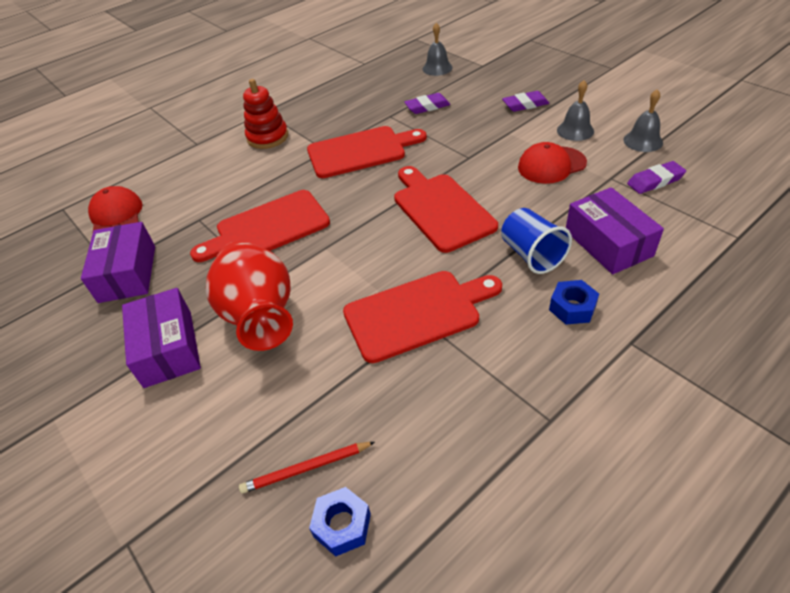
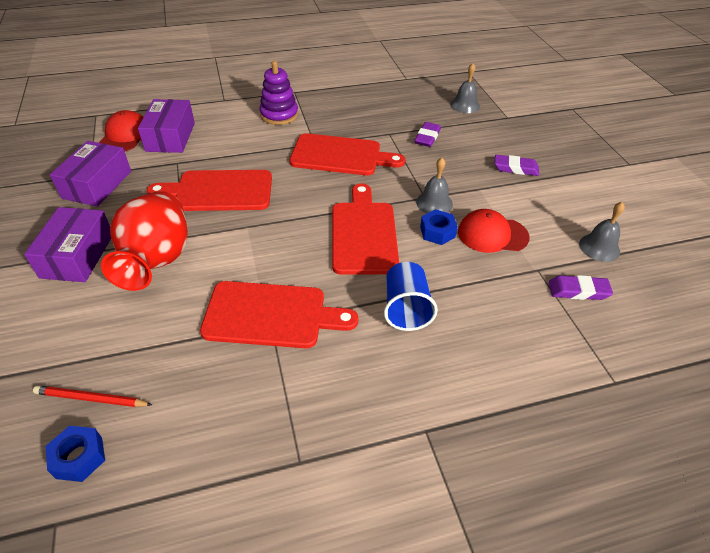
camera: 20 degrees right, 0 degrees up
(267, 137) = (279, 115): red stacking toy -> purple stacking toy
(427, 107) = (427, 137): purple eraser -> purple eraser turned 75 degrees counterclockwise
(572, 307) = (401, 373): blue nut -> blue nut (437, 232)
(575, 130) = (542, 211): grey bell -> grey bell (434, 203)
(608, 243) = (483, 329): purple box -> purple box (170, 137)

